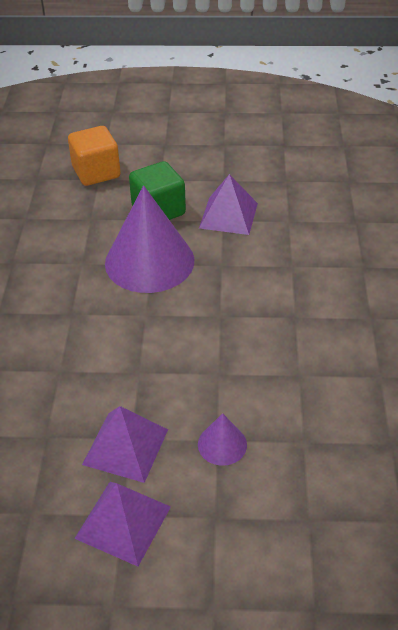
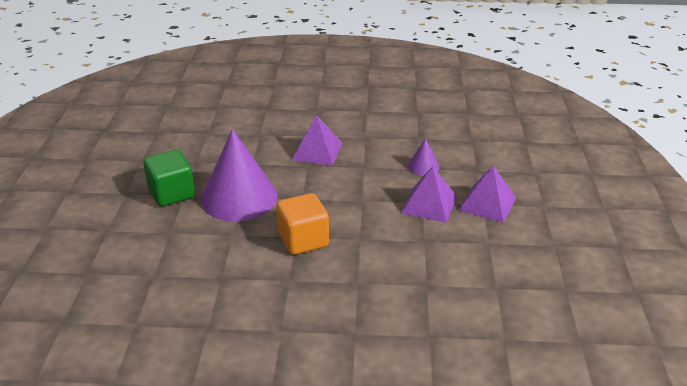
camera: 90 degrees left, 10 degrees down
(96, 172) = (95, 232): orange cube -> orange cube (303, 240)
(228, 215) = (191, 159): purple pyramid -> purple pyramid (317, 151)

